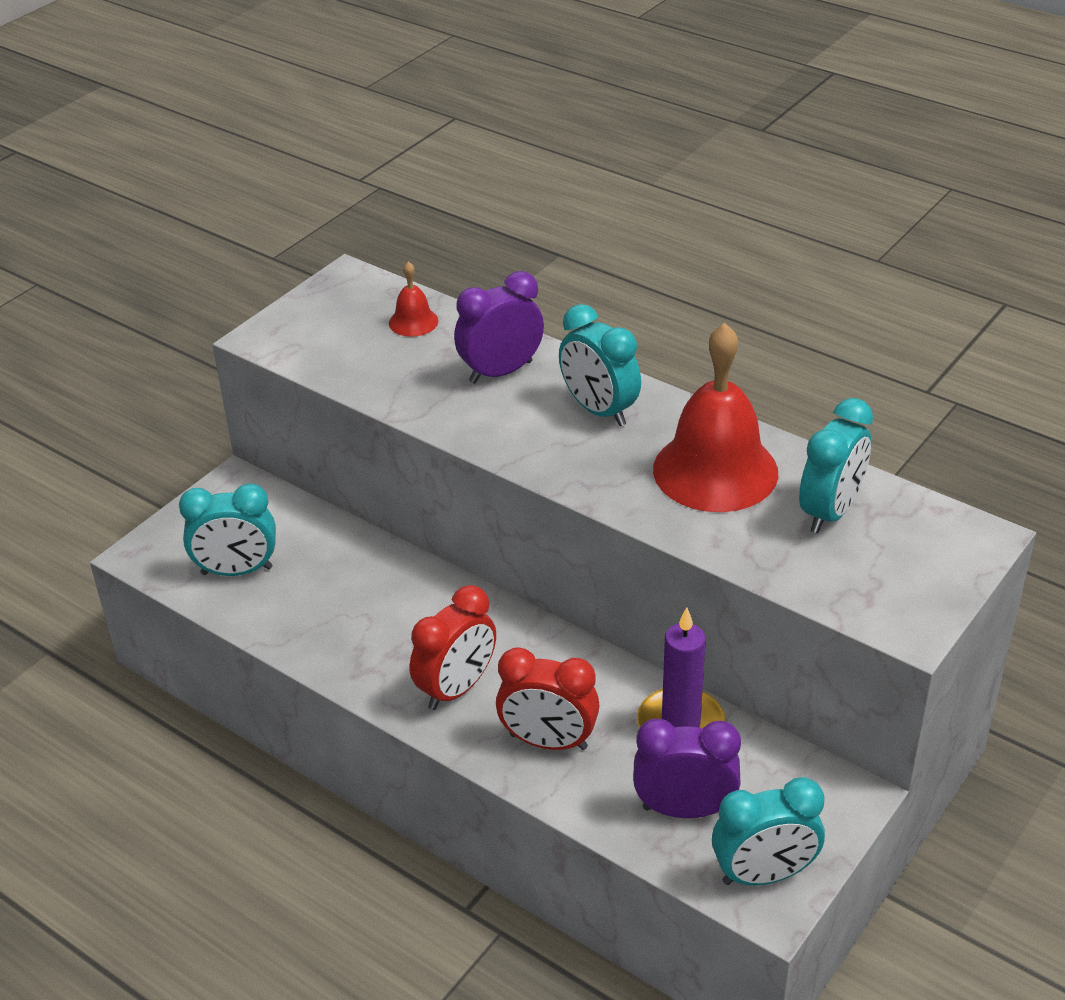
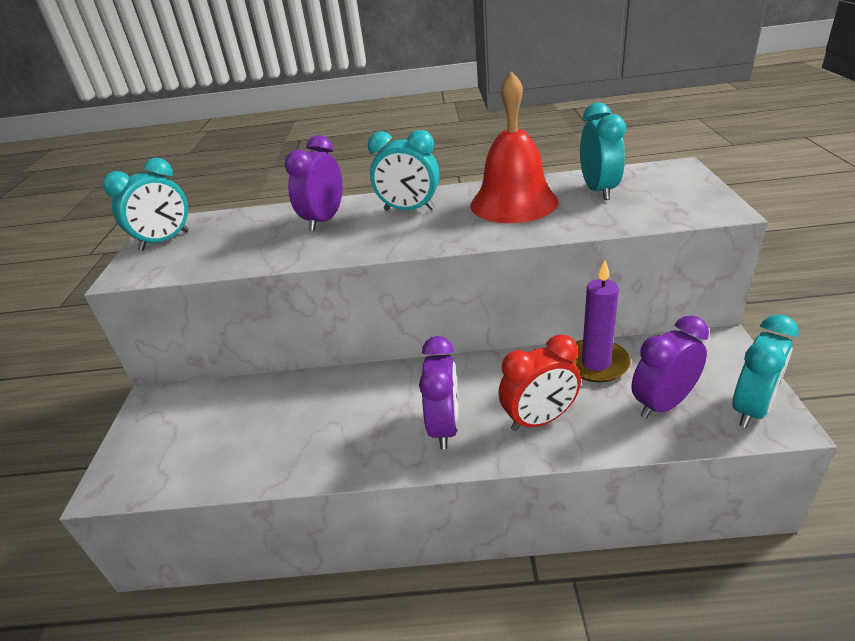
camera: 35 degrees left, 5 degrees down
(237, 571) = (203, 451): turquoise clock -> turquoise clock (165, 241)
(413, 322) = (234, 224): red bell -> none
(456, 689) = (444, 427): red clock -> purple clock

